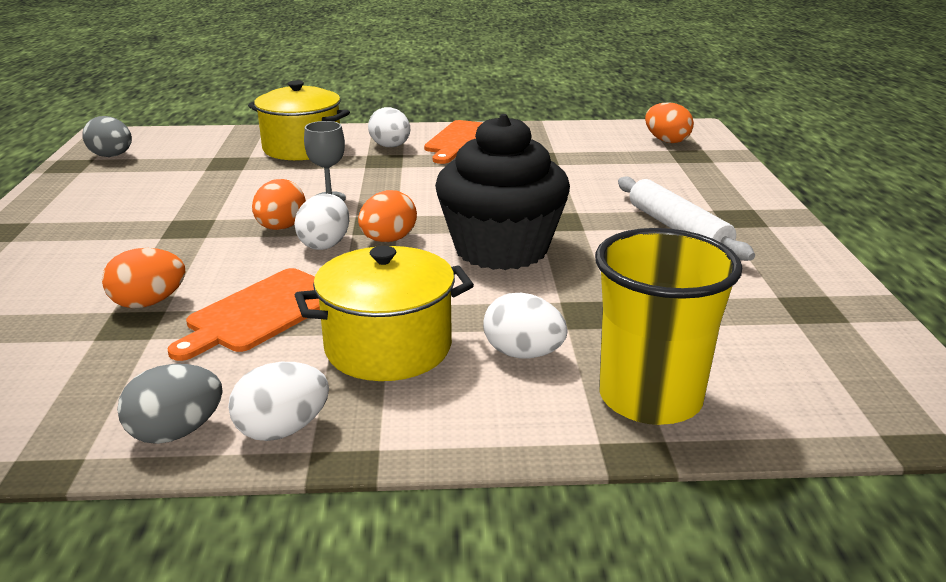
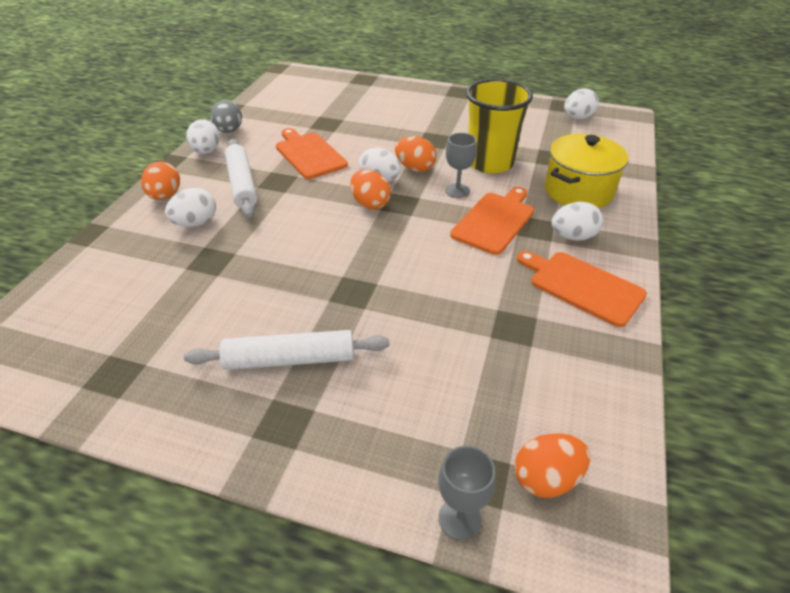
camera: 110 degrees right, 15 degrees up
(112, 156) = (577, 118): grey egg -> white egg
(149, 303) = (344, 127): orange egg -> orange egg (165, 196)
(383, 176) = (495, 221): none -> orange cutting board
(388, 347) = (242, 184): yellow pot -> white rolling pin
(501, 249) = (324, 248): black cupcake -> none
(650, 398) = (117, 253): yellow cup -> yellow cup (490, 163)
(726, 157) = (459, 518): none -> grey goblet

